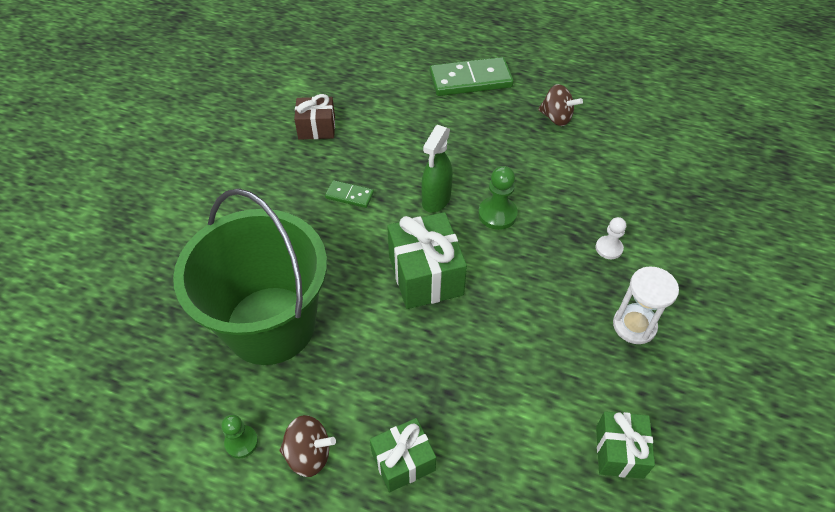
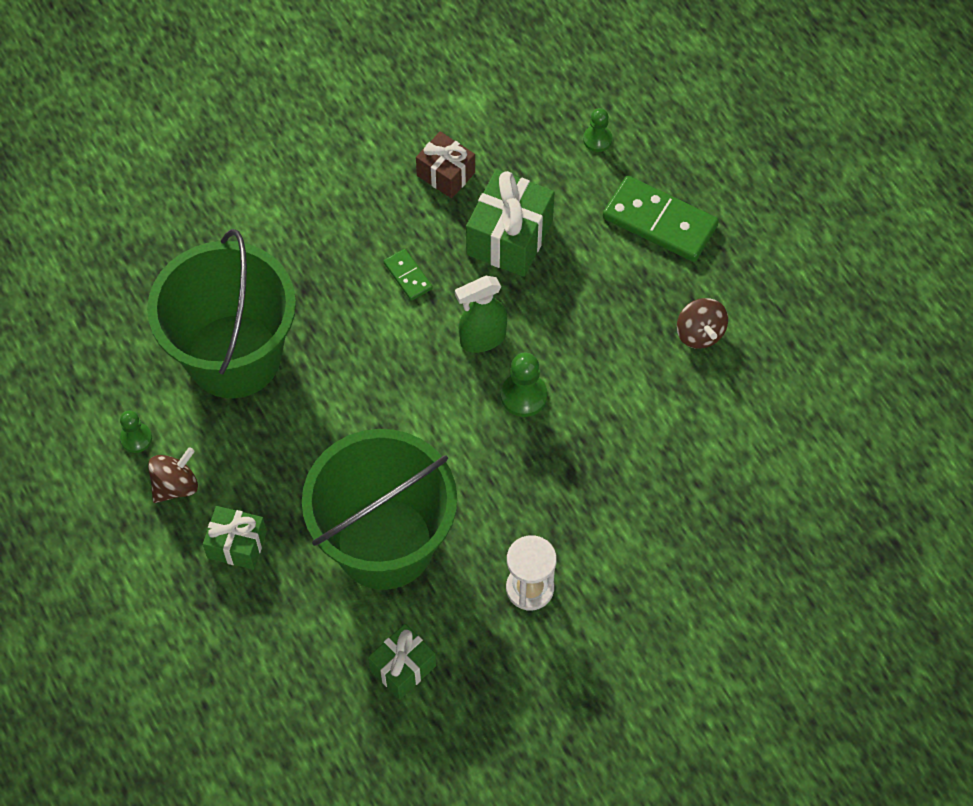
camera: 40 degrees right, 10 degrees up
(309, 454) = (175, 485): brown spinning top -> brown spinning top turned 90 degrees counterclockwise
(391, 63) = (597, 139): none -> green pawn
(425, 275) = (399, 407): green gift -> green gift (510, 237)
(510, 372) = (384, 543): none -> green bucket
(609, 248) = (589, 506): white pawn -> none

